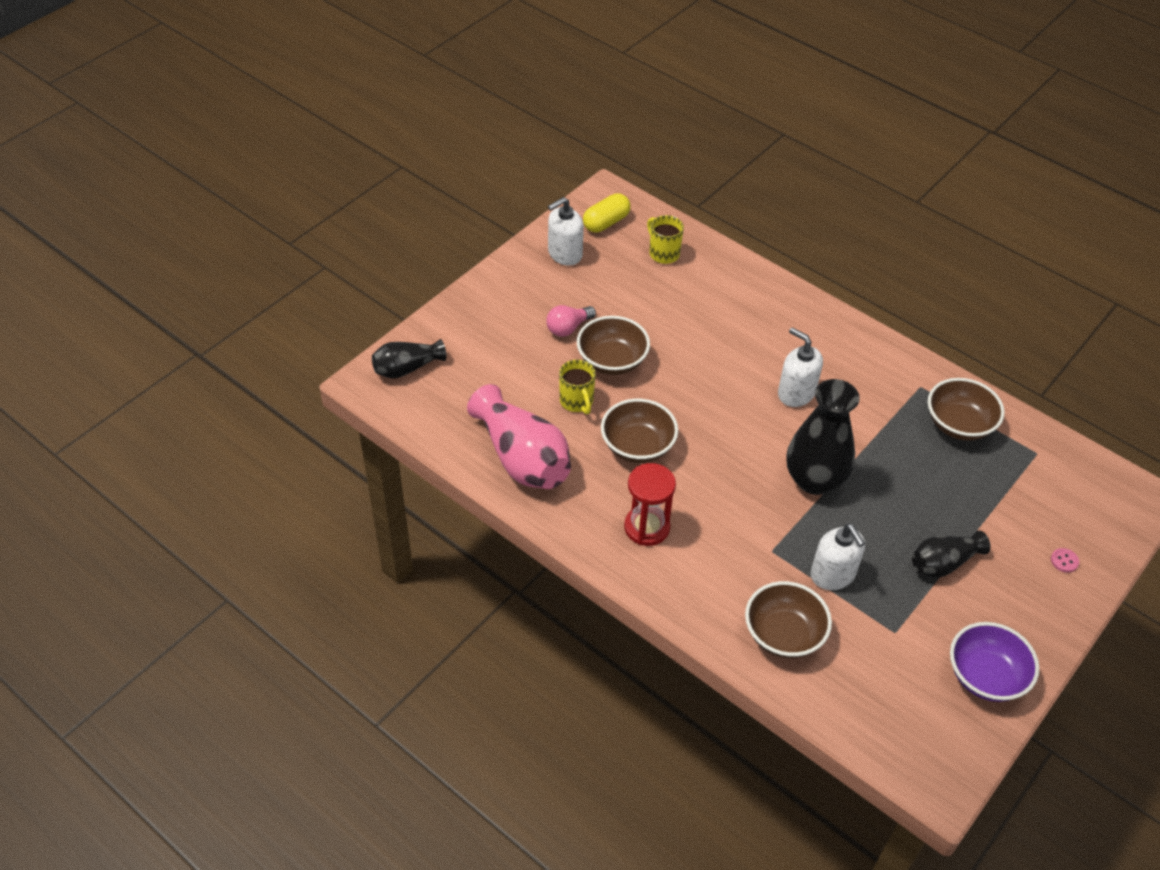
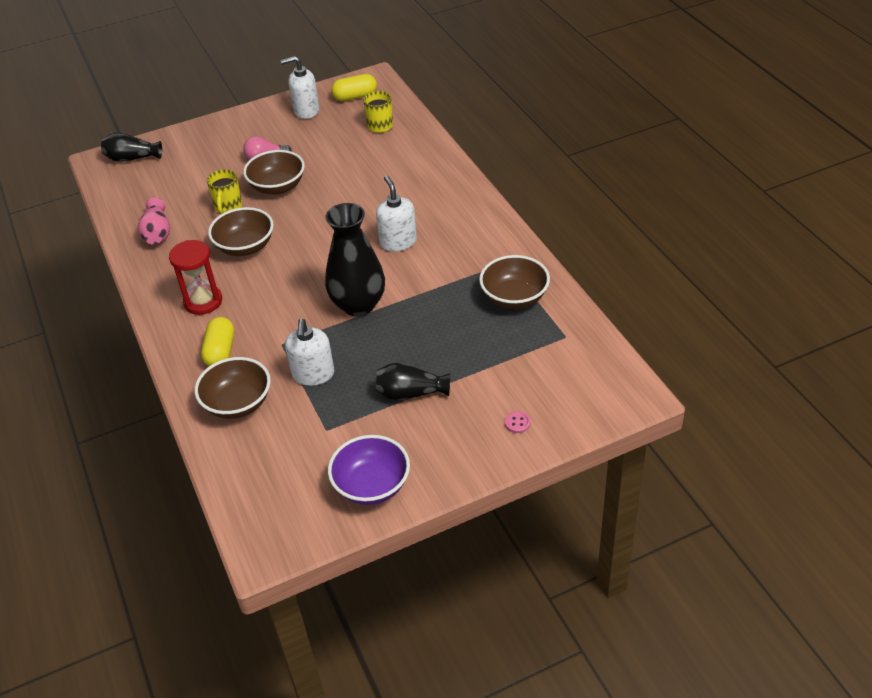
camera: 30 degrees right, 5 degrees down
(522, 458) = (157, 233): pink vase -> pink vase, size x0.58
(715, 581) = (220, 351): none -> yellow capsule

